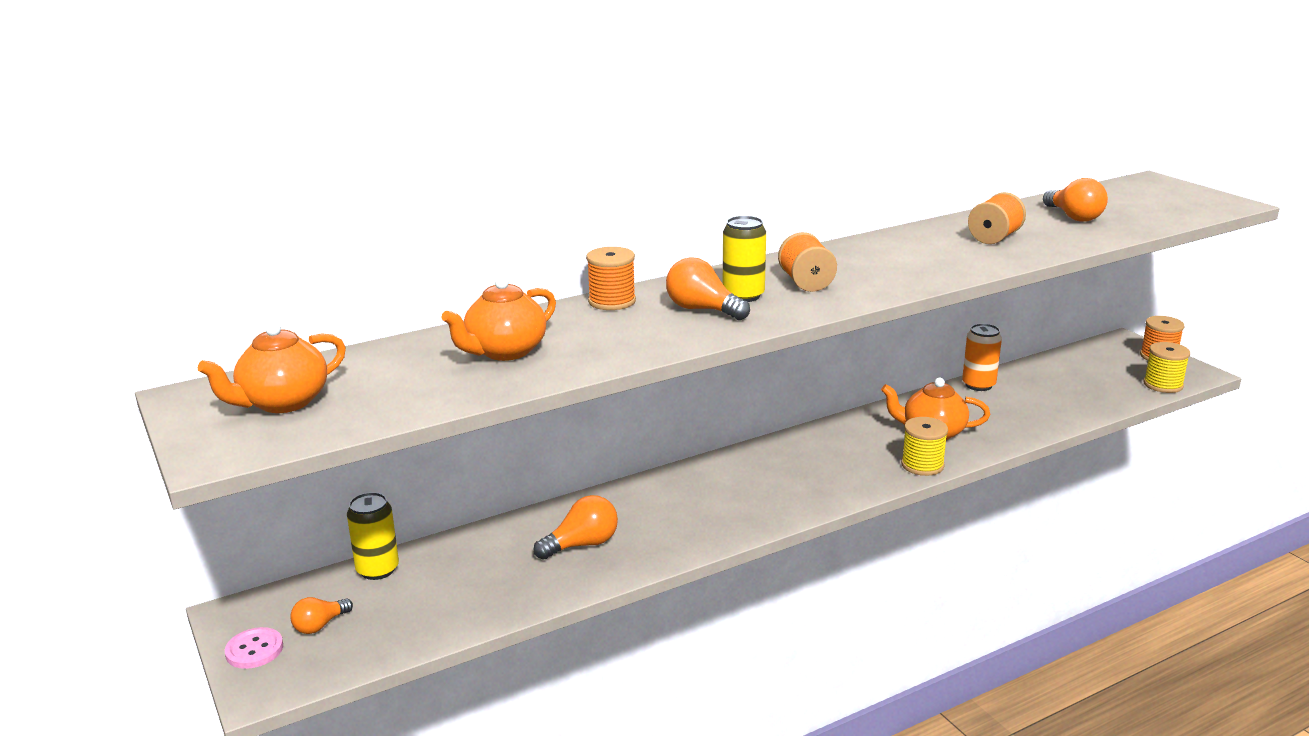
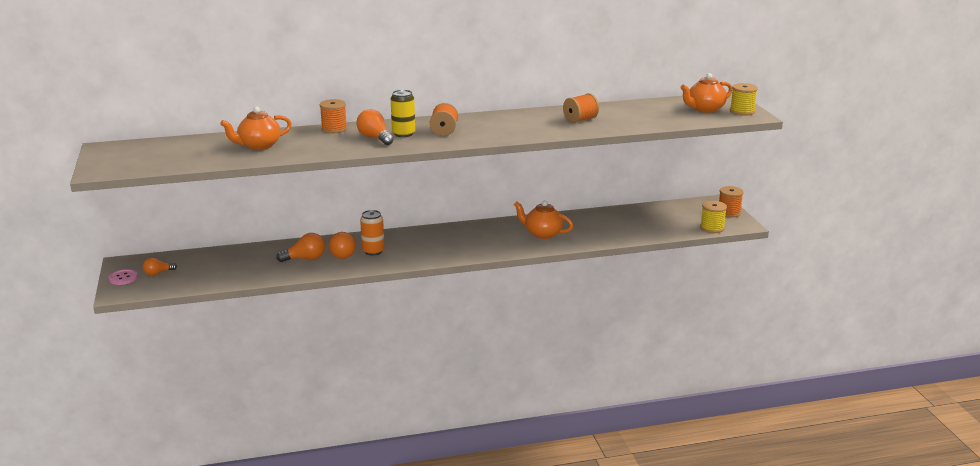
camera: 15 degrees right, 0 degrees up
(283, 402) = (141, 155): orange teapot -> orange teapot (705, 109)
(377, 569) = (199, 255): yellow can -> none
(922, 465) = (519, 249): yellow spool -> yellow spool (742, 111)
(978, 385) = (597, 213): orange can -> orange can (373, 251)
(1073, 217) = (644, 113): orange light bulb -> orange light bulb (343, 254)

